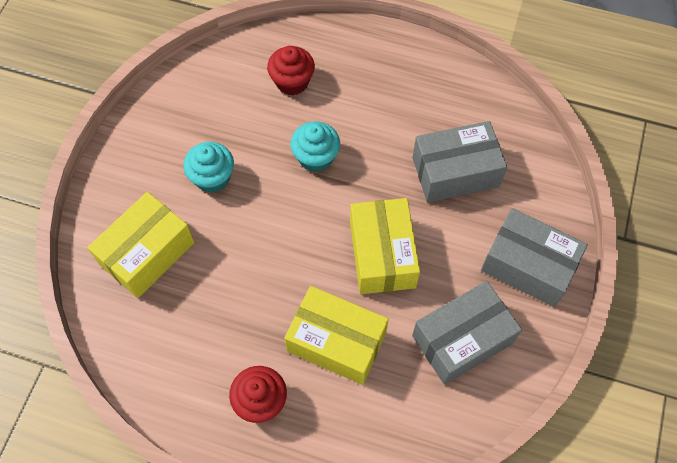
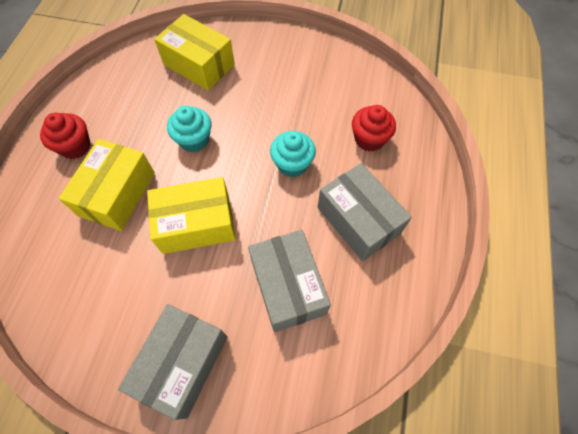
camera: 85 degrees right, 0 degrees up
(212, 177) = (266, 95): turquoise cupcake -> turquoise cupcake (194, 140)
(462, 339) = (109, 297): grey box -> grey box (358, 220)

